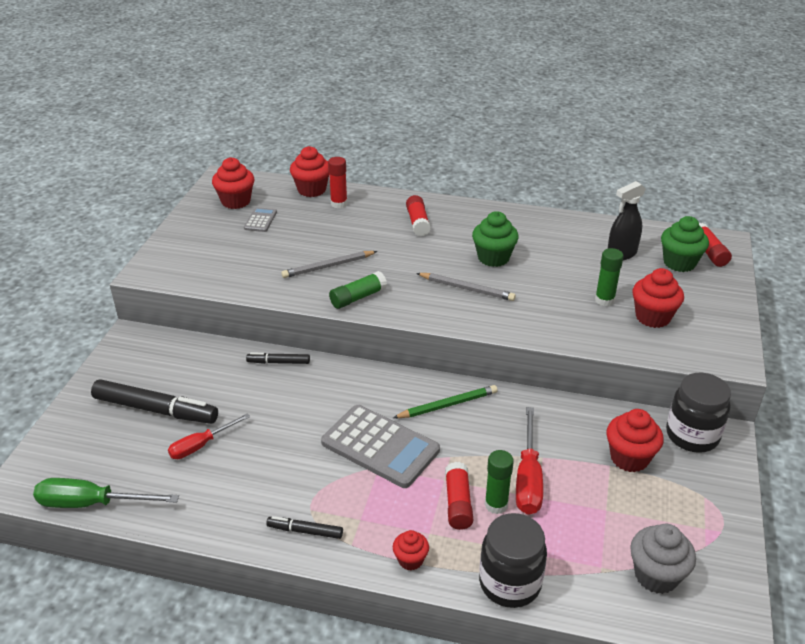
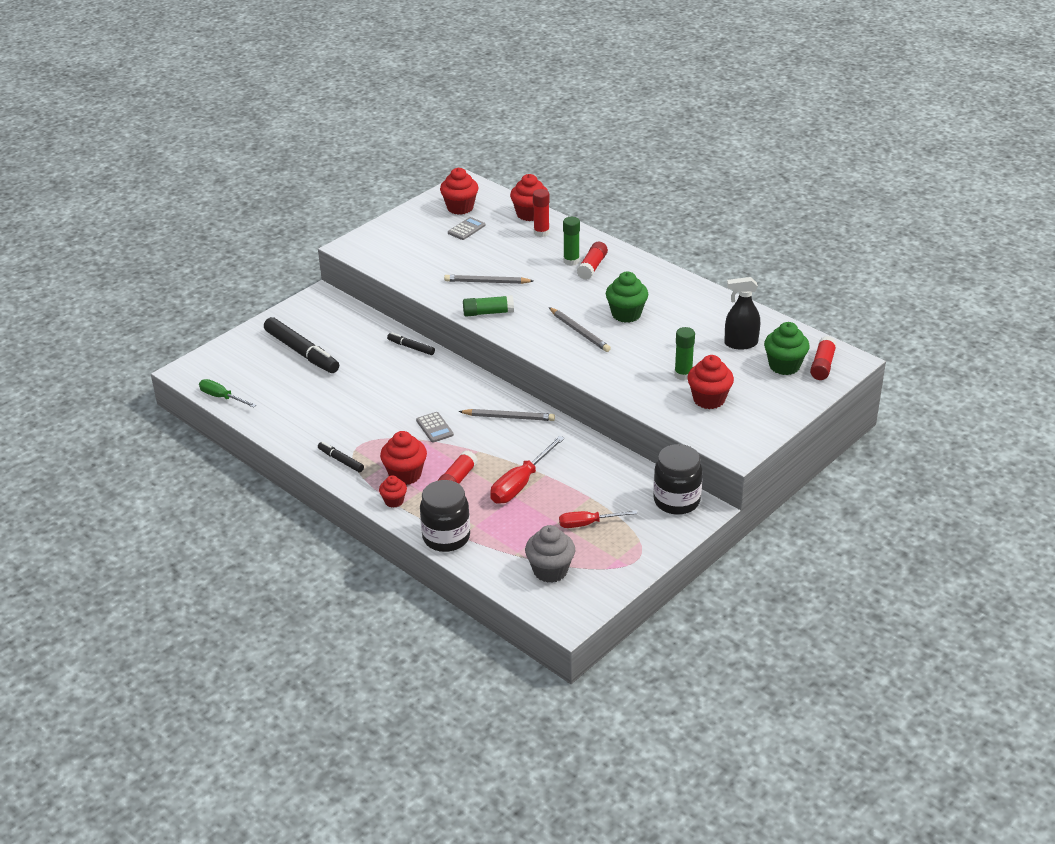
camera: 30 degrees right, 0 degrees up
(91, 503) = (222, 397): green screwdriver -> green screwdriver, size x0.66
(201, 445) = (314, 385): red screwdriver -> red screwdriver (588, 524)
(380, 446) = (434, 428): grey calculator -> grey calculator, size x0.47
(447, 405) = (509, 417): green pencil -> grey pencil
(496, 505) = (481, 491): green glue stick -> green glue stick (571, 261)
(629, 458) = (610, 498): red cupcake -> red cupcake (405, 475)

